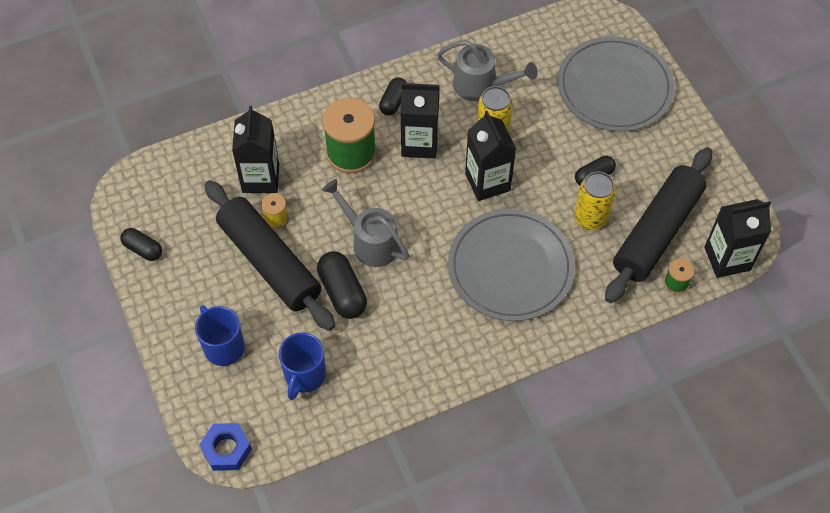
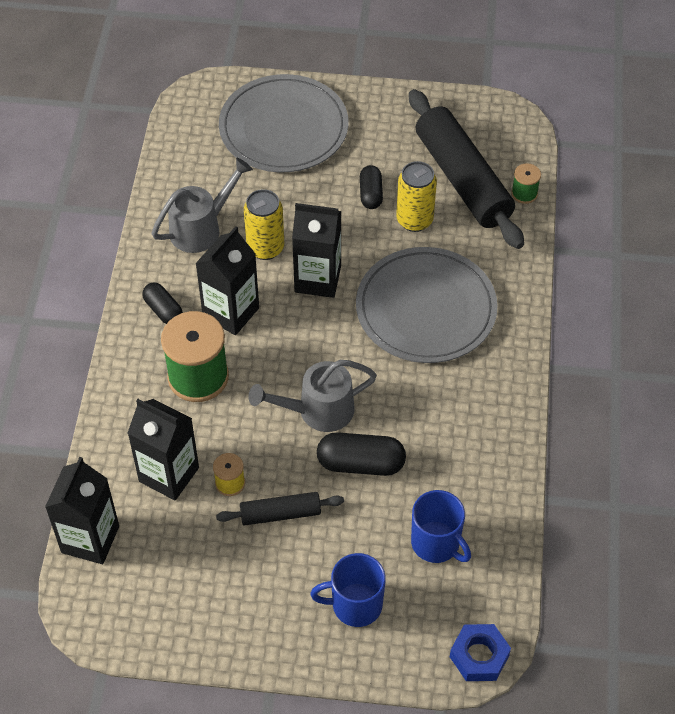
camera: 60 degrees left, 5 degrees down
(143, 249) = (179, 632): black capsule -> none
(270, 262) = (280, 513): black rolling pin -> black rolling pin, size x0.50
(727, 258) = (523, 145): black carton -> black carton (90, 539)

